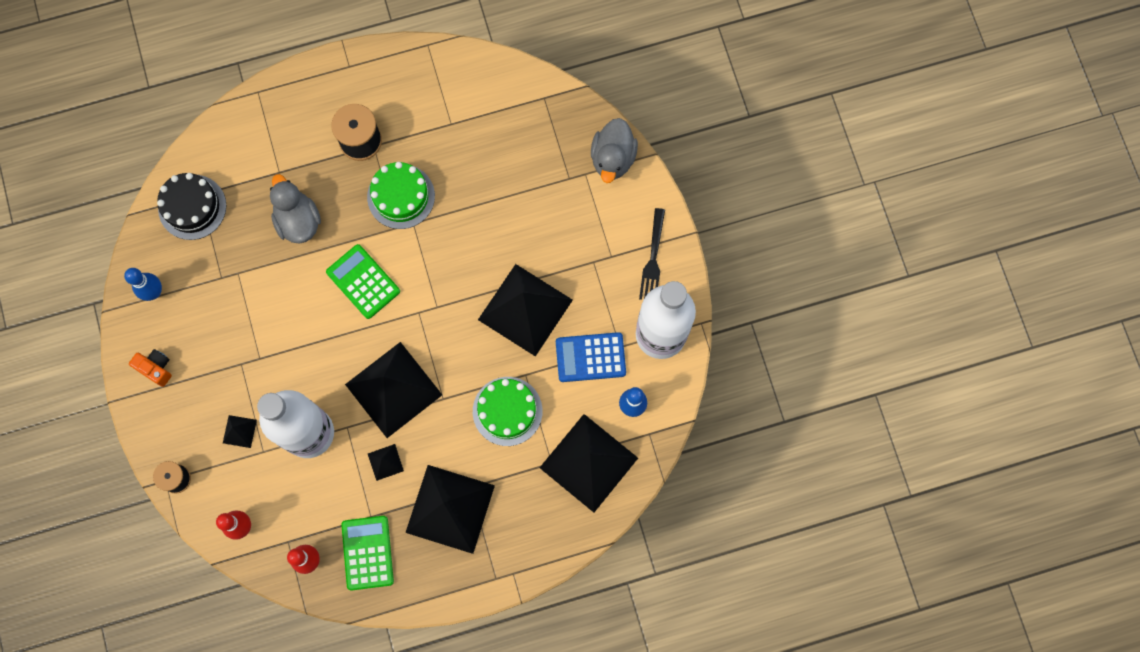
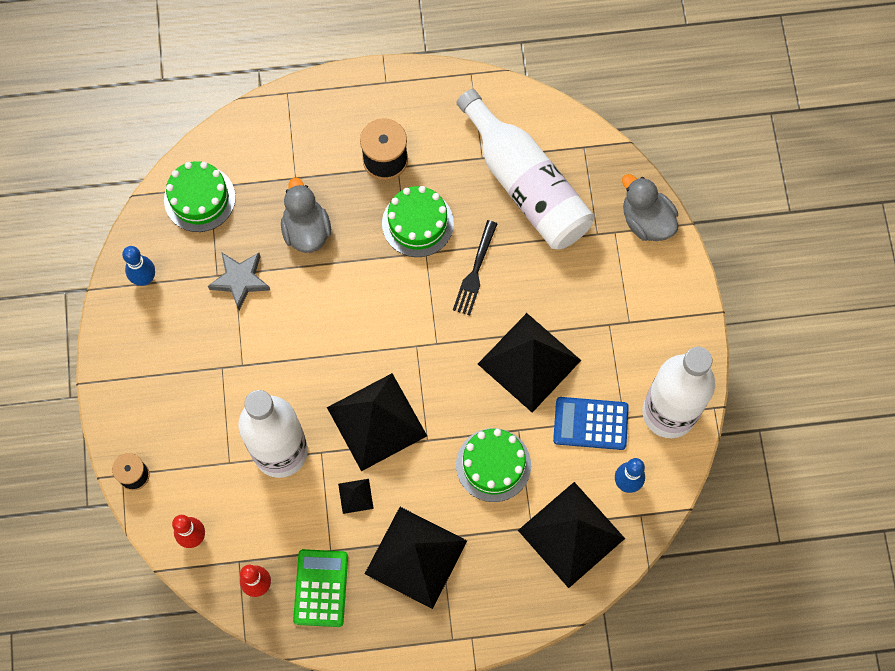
camera: 10 degrees right, 5 degrees down
(156, 368) = (133, 357): orange camera -> none
(192, 207) = (199, 198): black cake -> green cake
(239, 431) = (208, 437): black pyramid -> none
(244, 278) = (240, 280): none -> grey star
(363, 282) = (363, 304): green calculator -> none
(496, 142) = (526, 184): none -> white bottle
(613, 158) = (646, 221): grey duck -> grey duck turned 120 degrees clockwise
(653, 259) = (673, 332): black fork -> black fork (475, 272)

